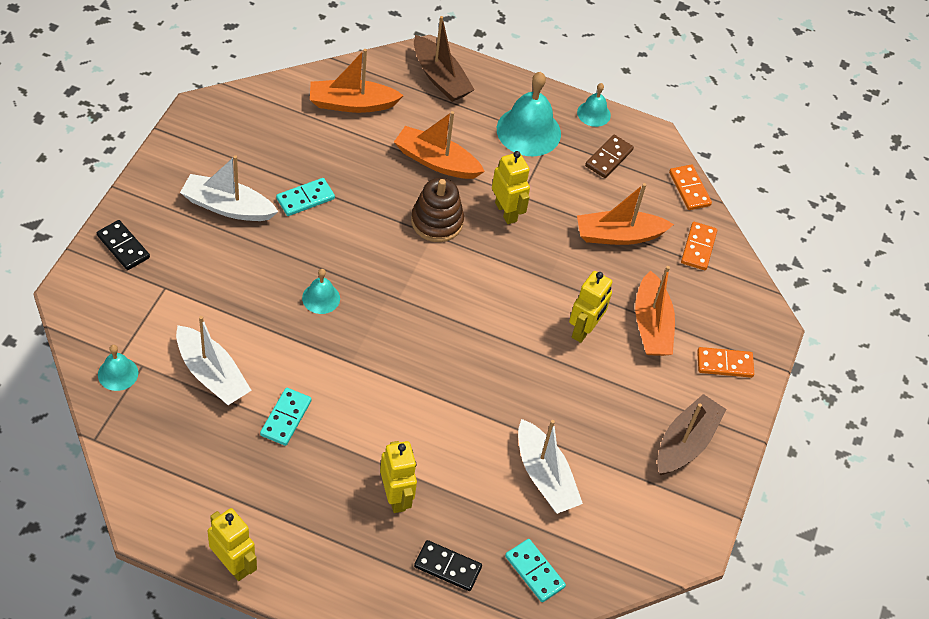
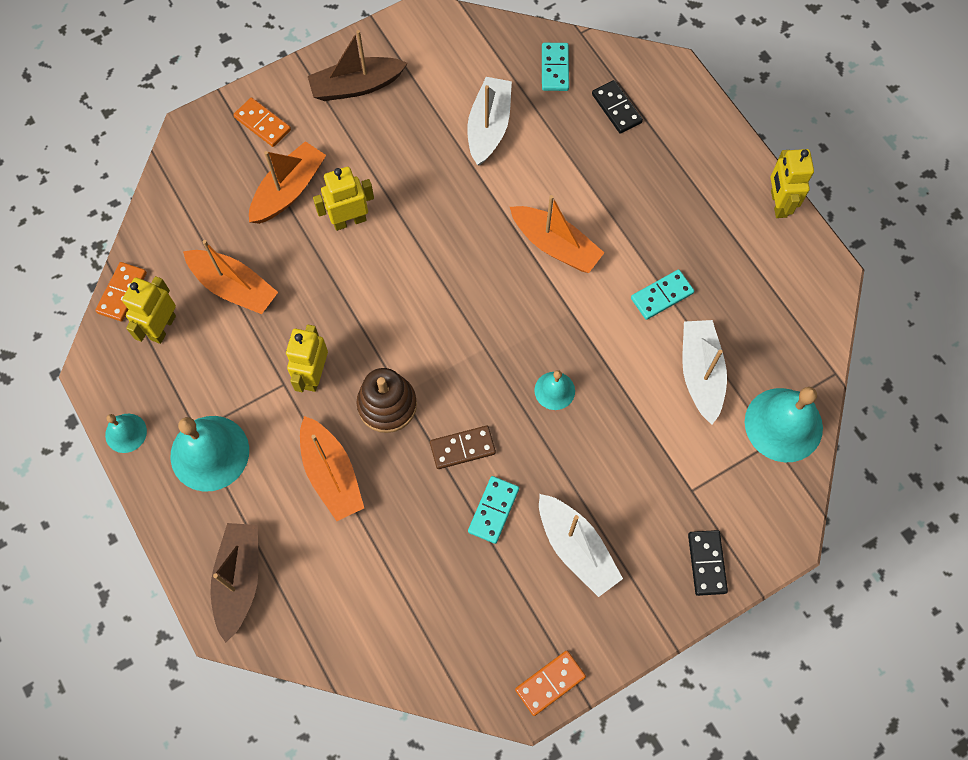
camera: 135 degrees left, 15 degrees up
(118, 373) = (783, 424): turquoise bell -> turquoise bell, size x1.89
(305, 199) = (493, 510): turquoise domino -> turquoise domino turned 75 degrees counterclockwise
(352, 104) = (359, 604): orange boat -> orange boat (555, 245)
(396, 497) = (617, 180): yellow robot -> yellow robot (162, 327)
(609, 158) = (162, 372): brown domino -> brown domino (462, 448)
(698, 247) = (176, 232): orange domino -> orange domino (550, 683)

